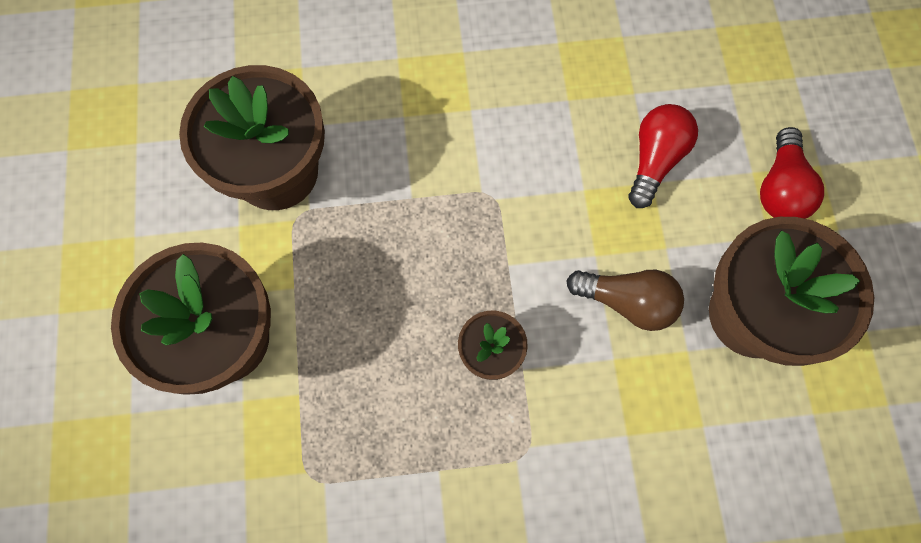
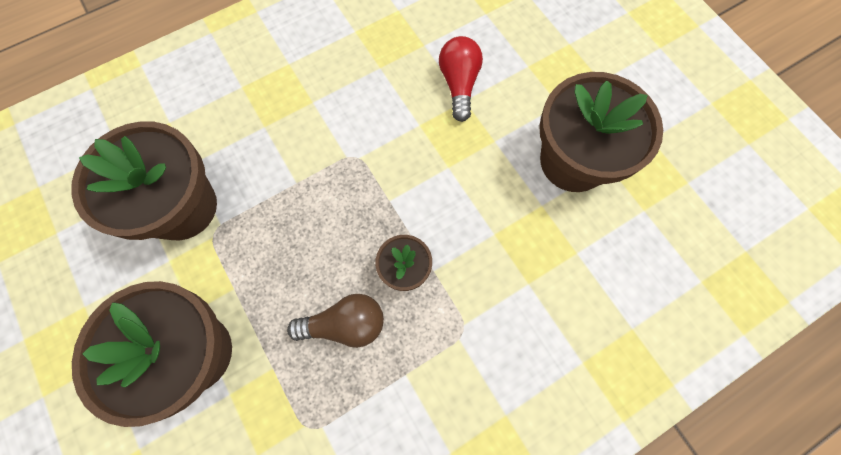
camera: 25 degrees left, 0 degrees up
(627, 302) = (485, 190): brown light bulb -> brown light bulb (345, 324)
(780, 188) = (551, 69): red light bulb -> none

